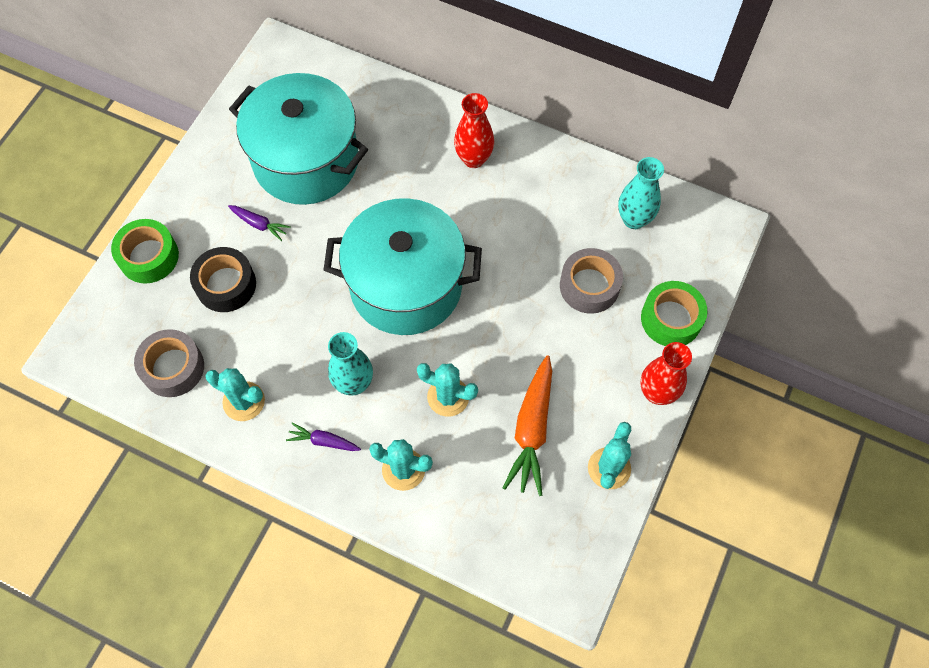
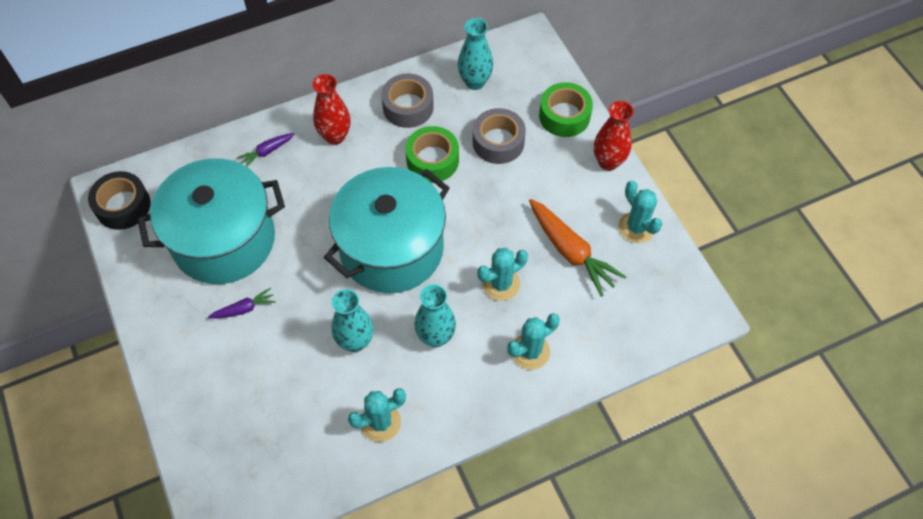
camera: 50 degrees left, 5 degrees down
(149, 256) = (190, 407): green tape -> green tape (432, 160)
(173, 368) = (304, 455): grey tape -> grey tape (408, 107)
(226, 285) = (271, 368): black tape -> black tape (123, 206)
(298, 326) = (355, 341): none -> turquoise vase
(324, 441) = (462, 389): purple carrot -> purple carrot (267, 151)

